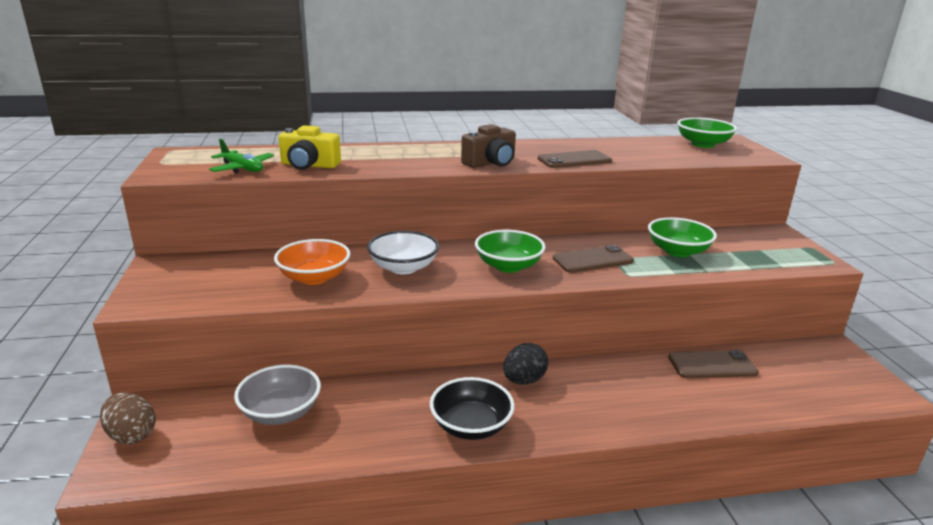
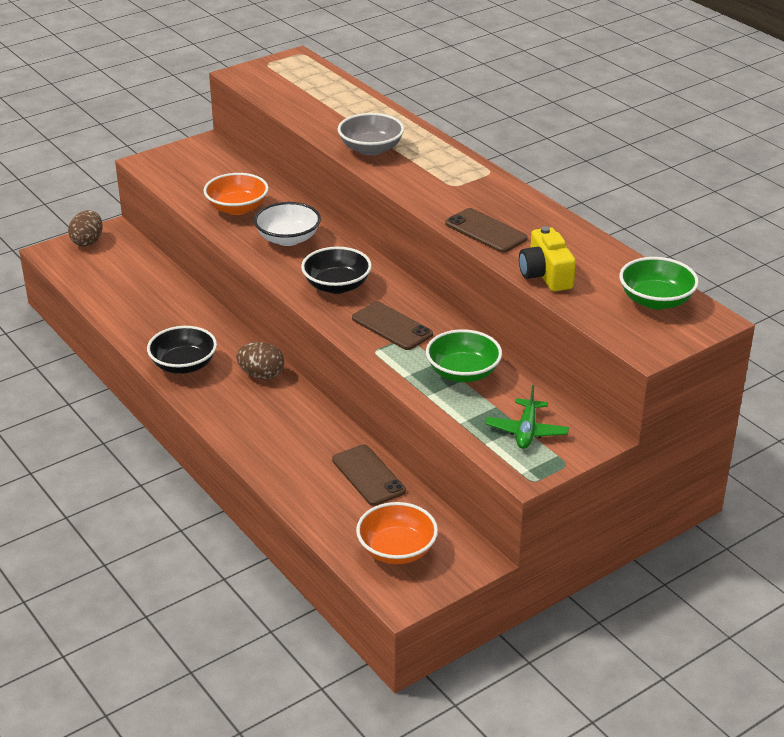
camera: 65 degrees right, 10 degrees up
(242, 169) = (287, 96): green plane -> green plane (526, 431)
(281, 412) = (145, 283): grey bowl -> grey bowl (371, 149)
(309, 165) = (324, 117): yellow camera -> yellow camera (545, 275)
(490, 163) = (424, 191): brown camera -> none
(508, 266) = (337, 286): green bowl -> black bowl
(524, 380) = (261, 375): black egg -> brown egg
(824, 380) = (397, 550): none -> orange bowl

